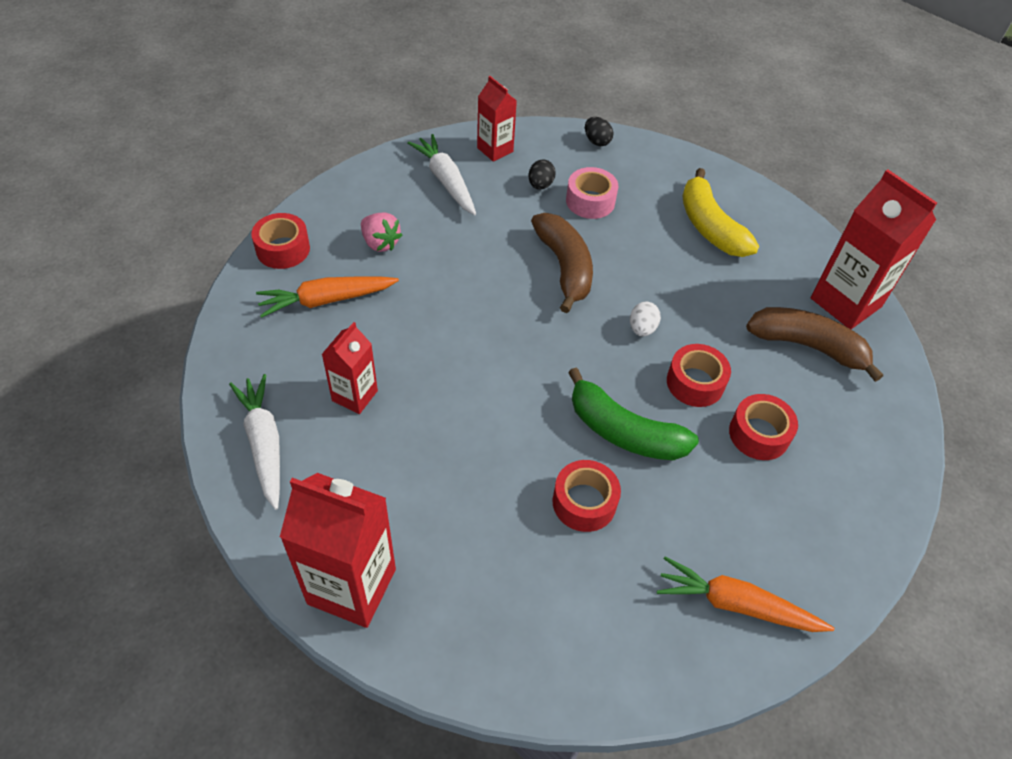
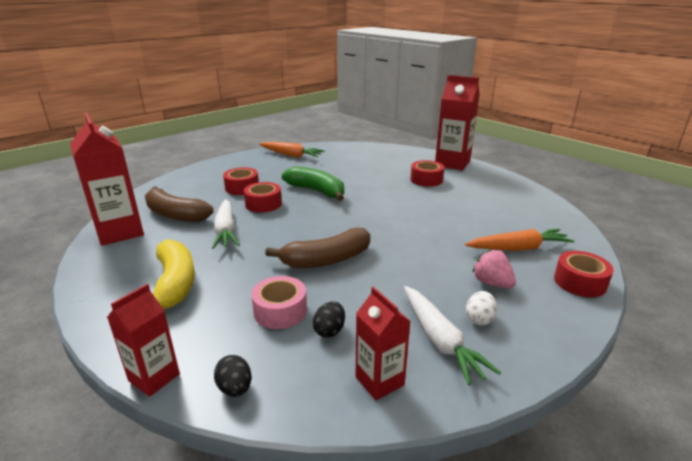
camera: 170 degrees left, 25 degrees down
(264, 444) = (517, 195): white carrot -> white carrot (226, 230)
(354, 396) = (474, 207): red carton -> red carton (154, 377)
(564, 267) = (326, 260): brown banana -> brown banana turned 105 degrees counterclockwise
(584, 502) = (346, 175): red tape -> red tape (426, 180)
(642, 329) = (282, 226): white egg -> white egg (479, 319)

